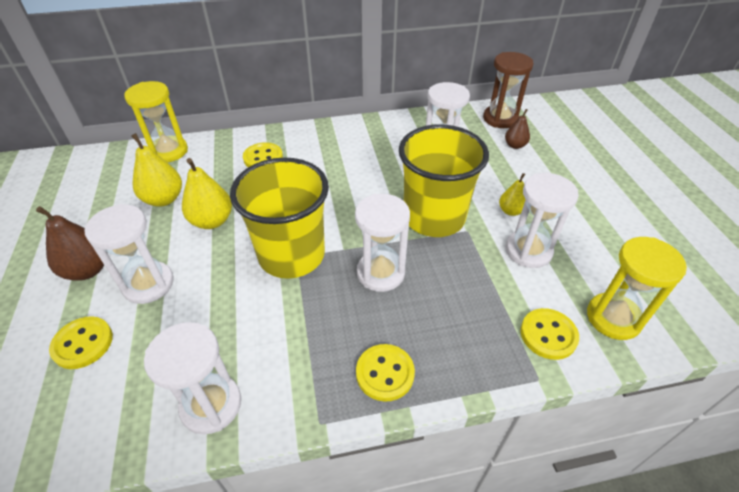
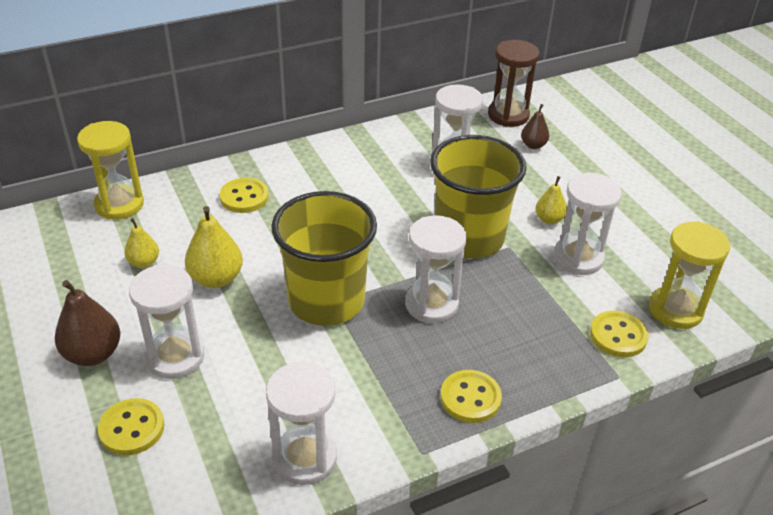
camera: 15 degrees left, 5 degrees down
(164, 199) = (144, 262): yellow pear -> yellow pear, size x0.60

